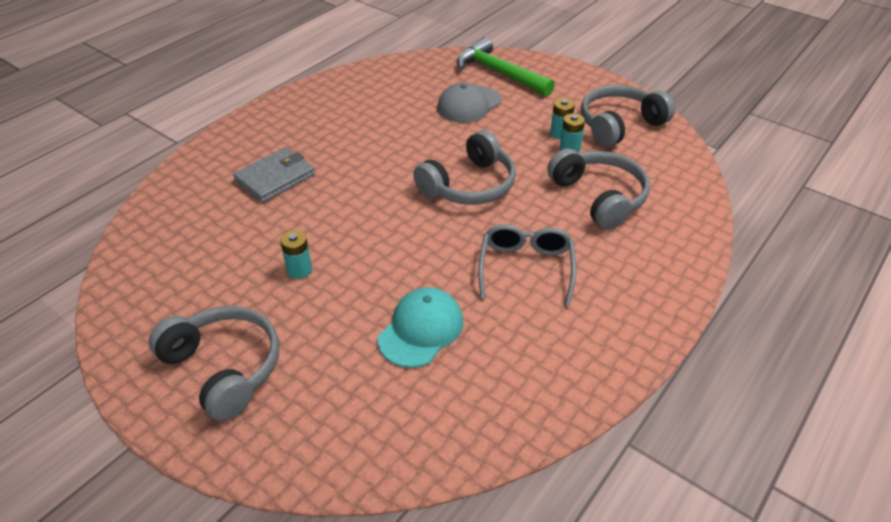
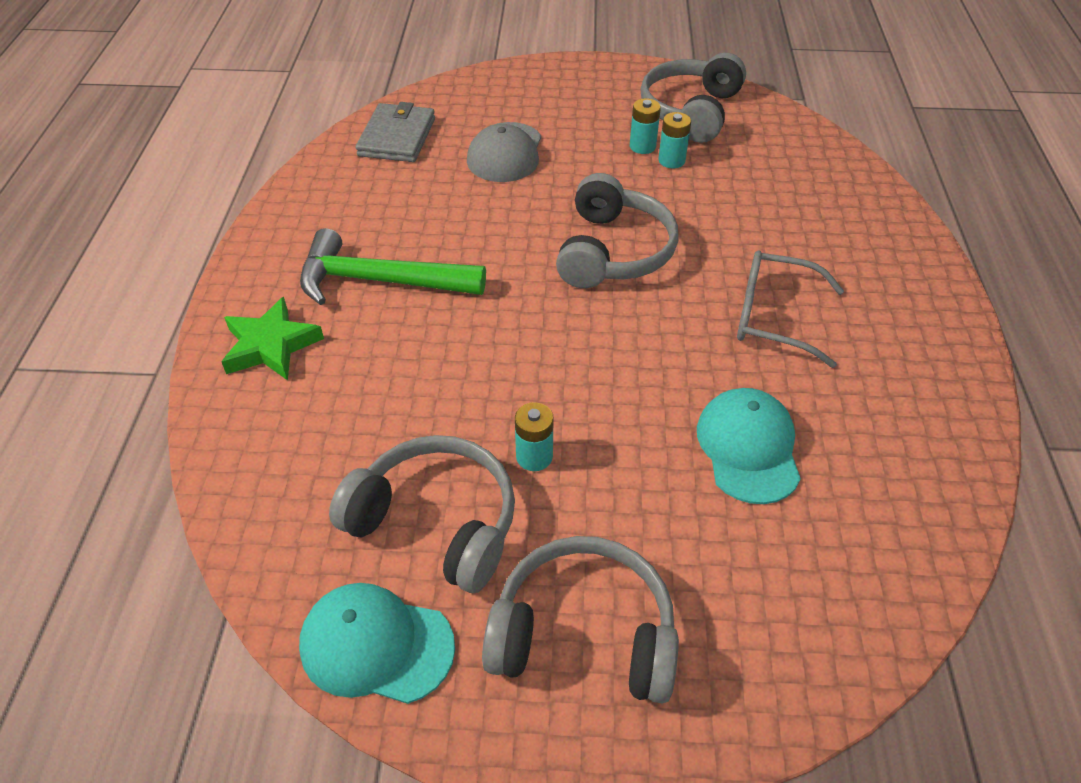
camera: 35 degrees left, 5 degrees up
(130, 314) = (376, 645): none -> turquoise cap
(237, 152) = (271, 345): none -> green star
(275, 178) = (366, 354): grey wallet -> grey wallet (397, 137)
(499, 73) = (498, 100): green hammer -> green hammer (380, 281)
(526, 267) = (773, 317): grey glasses -> grey glasses turned 45 degrees counterclockwise
(599, 197) = (757, 202): grey headphones -> grey headphones (436, 522)

